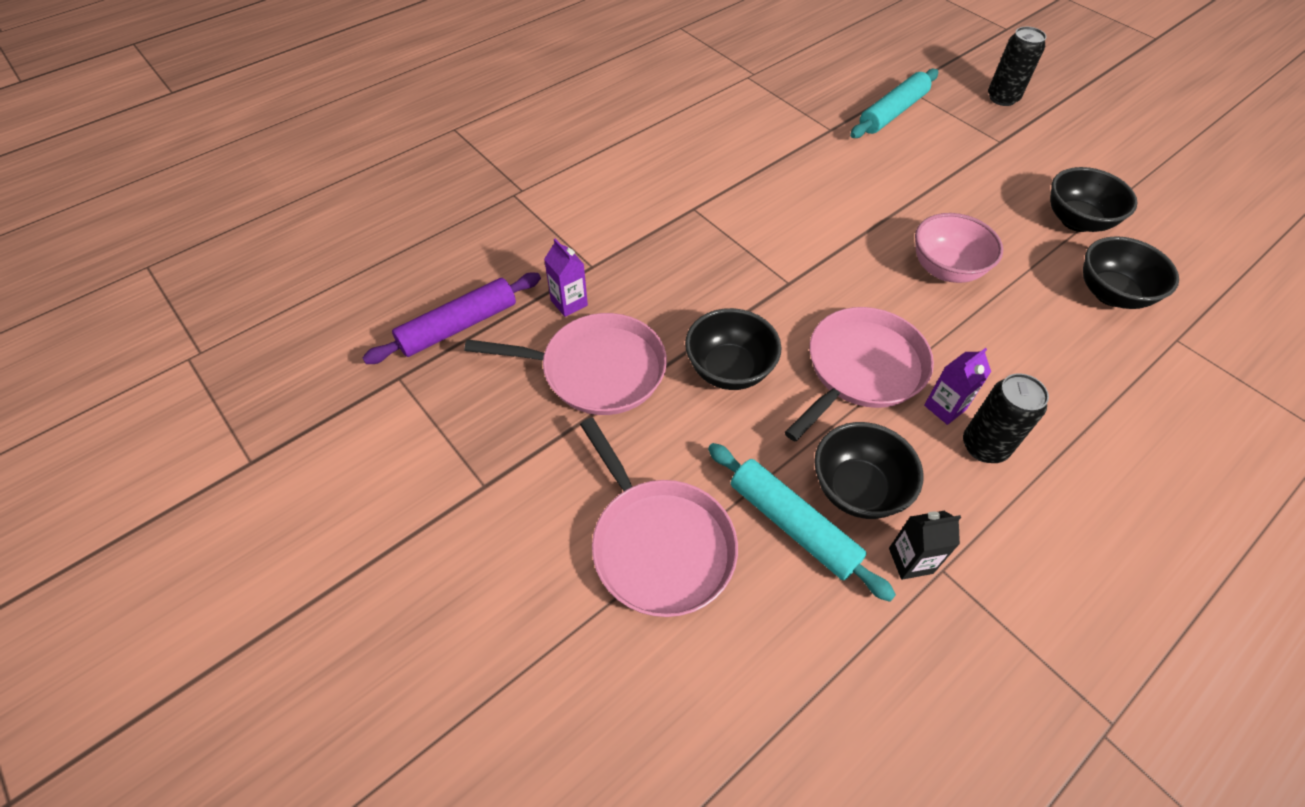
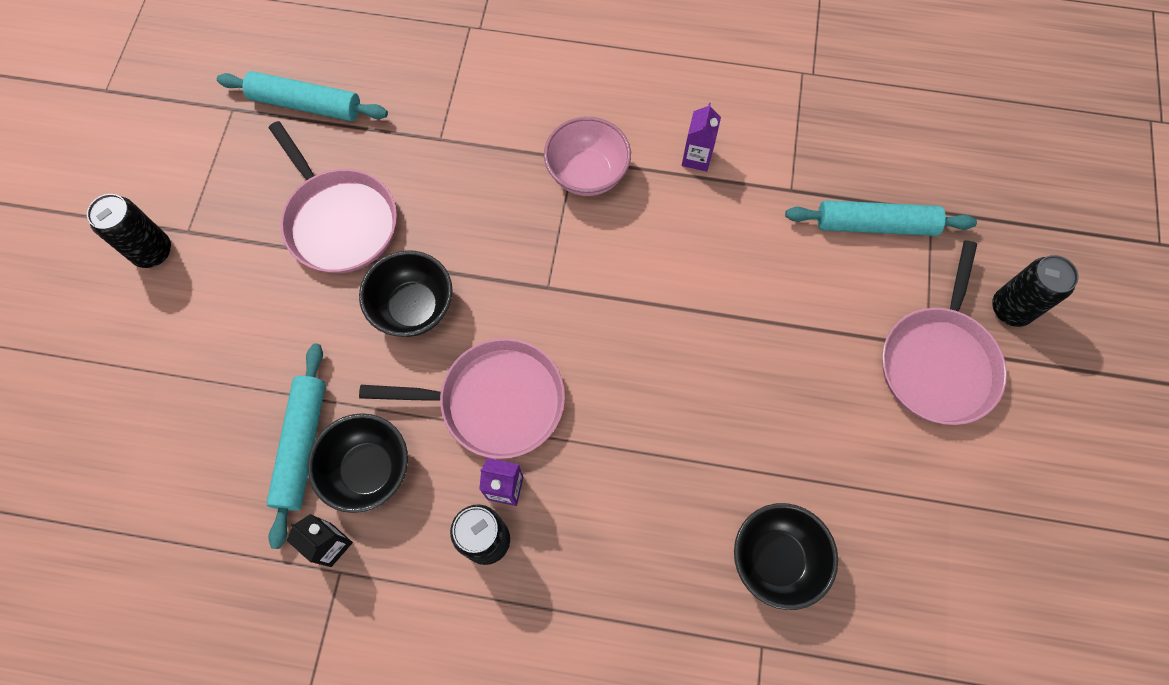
camera: 50 degrees right, 15 degrees up
(458, 326) = (306, 104): purple rolling pin -> turquoise rolling pin
(474, 527) = (153, 251): none -> black can
(569, 303) = (388, 153): purple carton -> purple carton (696, 158)
(659, 545) = (221, 371): pink pan -> pink pan (938, 362)
(946, 269) = (679, 399): pink bowl -> pink bowl (587, 174)
(1076, 221) = (862, 478): black bowl -> none

